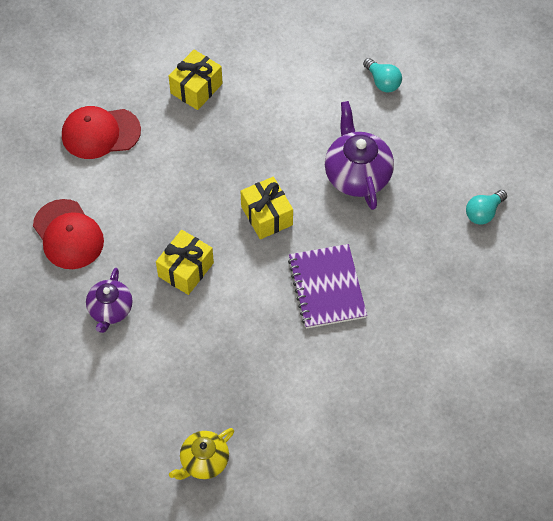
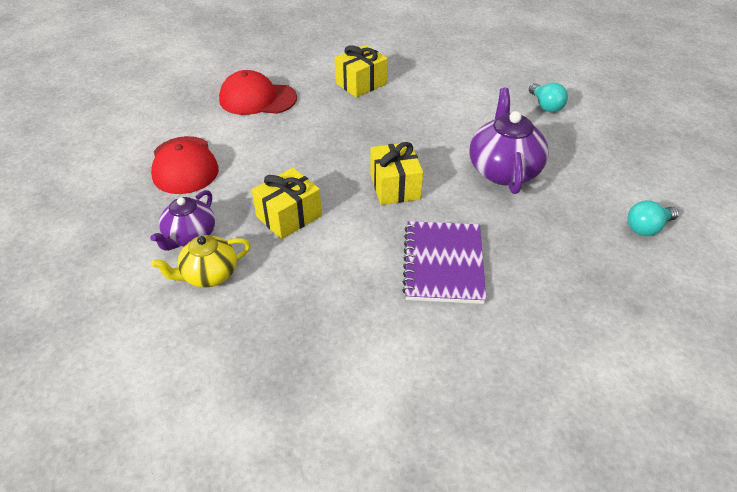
camera: 15 degrees right, 15 degrees down
(203, 461) = (216, 429): yellow teapot -> yellow teapot (209, 275)

